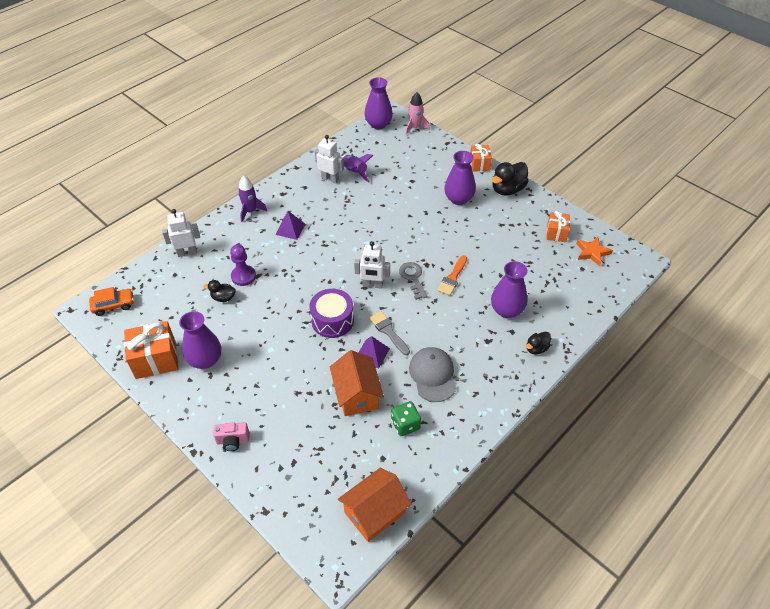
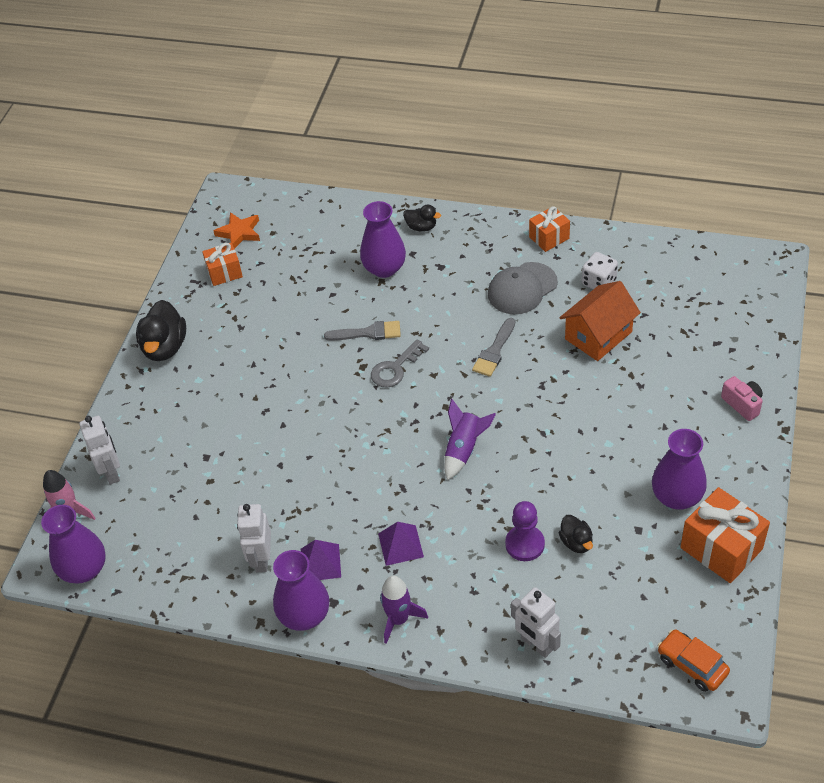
camera: 115 degrees left, 0 degrees up
(332, 320) = (520, 409): purple drum -> none
(354, 172) = (227, 536): purple rocket -> purple rocket (464, 449)
(372, 285) = (436, 400): white robot -> white robot (112, 472)
(372, 353) = (536, 350): purple pyramid -> purple pyramid (320, 563)
(374, 512) = (706, 261): orange house -> none
(405, 424) = (599, 282): green dice -> white dice
(452, 278) = (368, 333): orange brush -> grey brush
(458, 199) = (215, 388): purple vase -> purple vase (304, 615)
(479, 164) = (124, 398): orange gift -> orange gift (549, 238)
(507, 189) = (165, 347): black duck -> black duck turned 75 degrees clockwise

